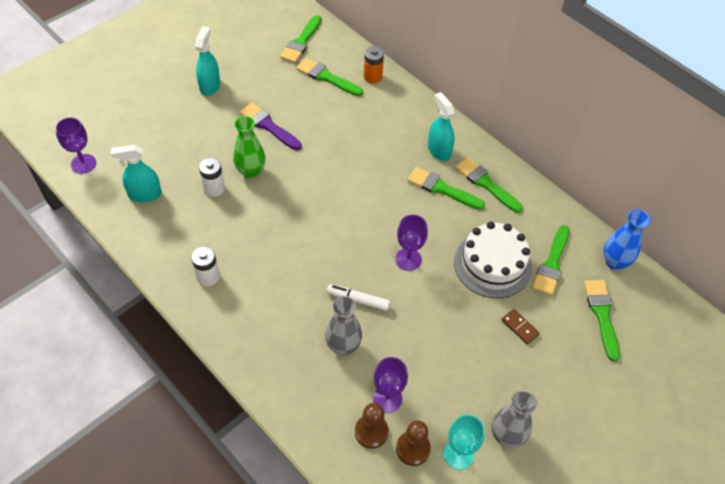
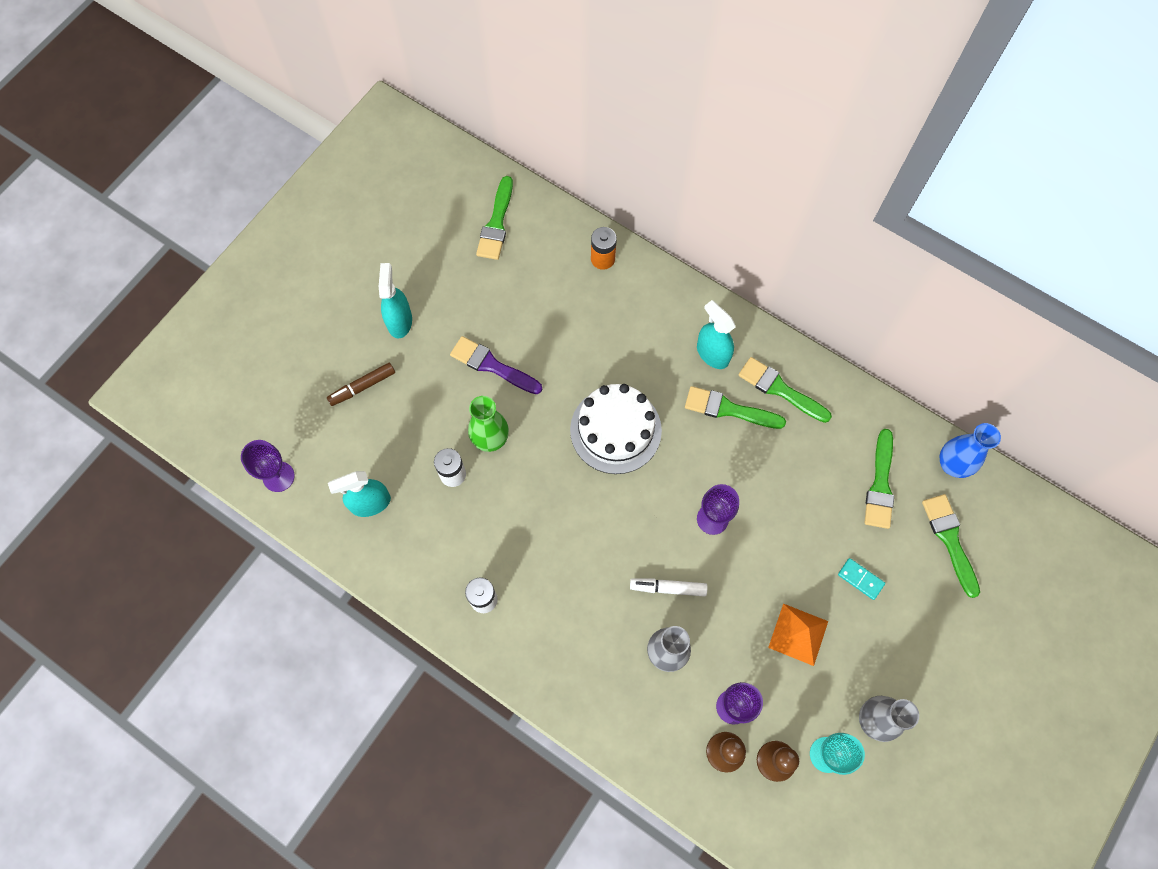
camera: 10 degrees left, 15 degrees up
(168, 120) = (362, 386): none -> brown marker
(326, 77) = (544, 273): green brush -> none
(457, 356) = (798, 634): none -> orange pyramid
(492, 264) = (812, 502): white cake -> white cake (615, 430)
(519, 327) = (860, 579): brown domino -> turquoise domino

